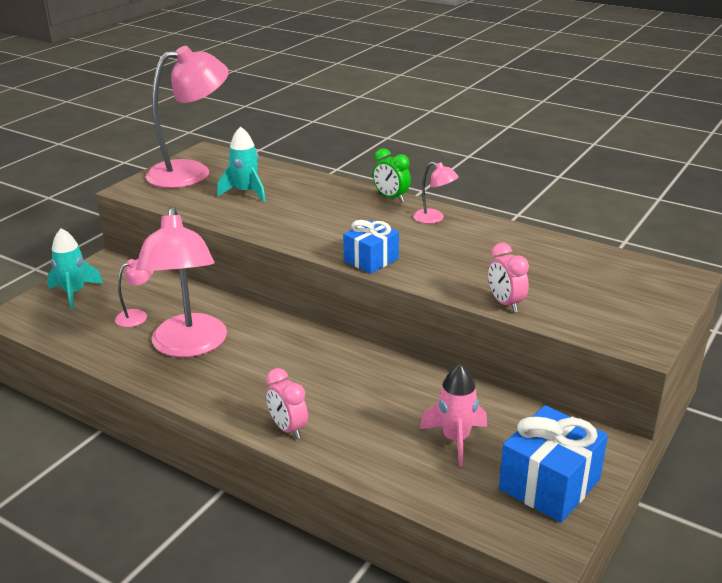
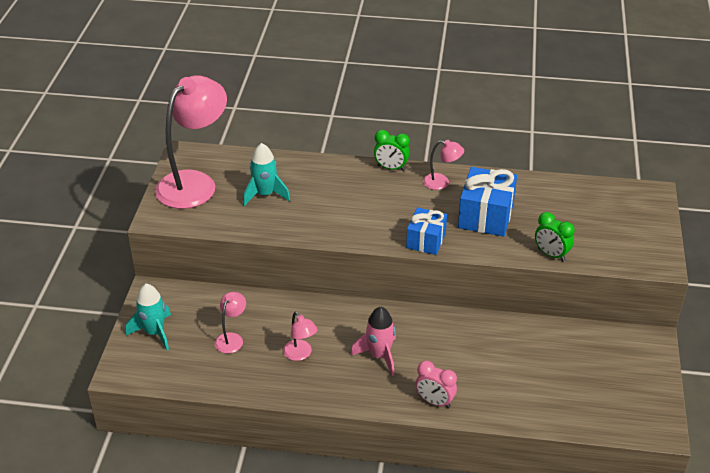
camera: 25 degrees left, 10 degrees up
(189, 346) = (300, 354): pink lamp -> pink lamp, size x0.44
(455, 439) = (554, 370): pink rocket -> pink rocket (379, 356)
(505, 303) = (551, 255): pink clock -> green clock
(549, 484) = (634, 384): blue gift -> blue gift (486, 216)

